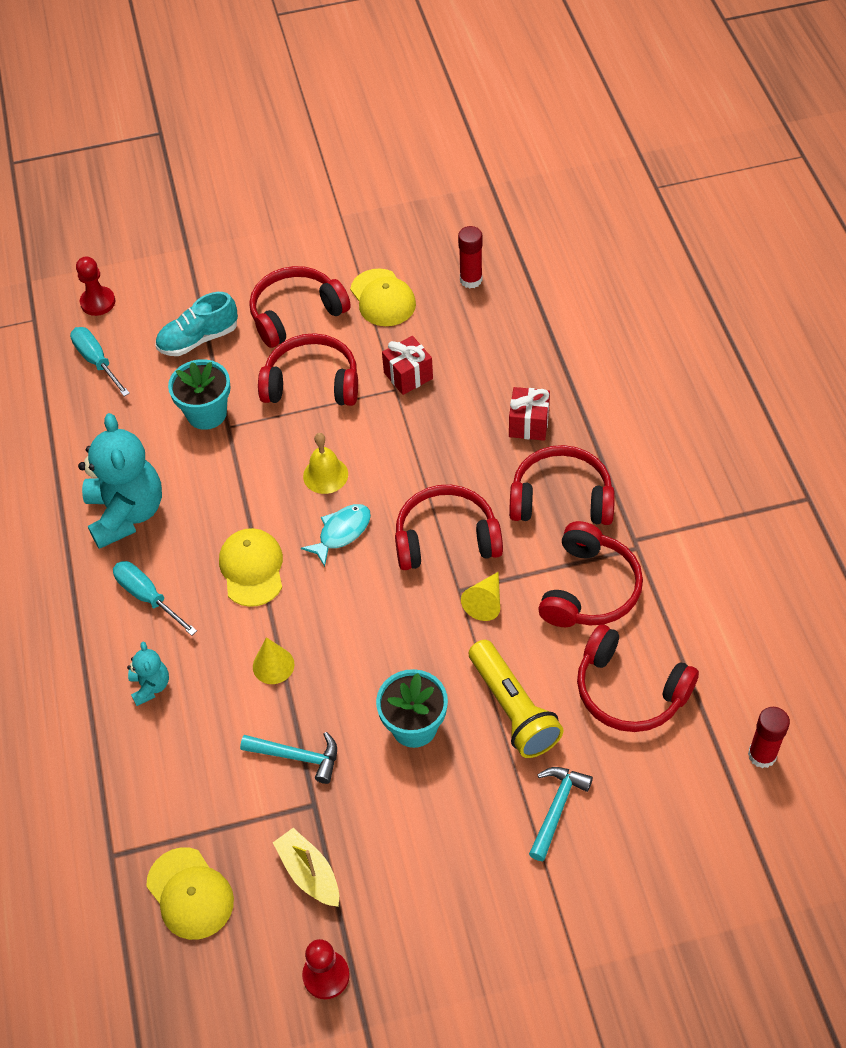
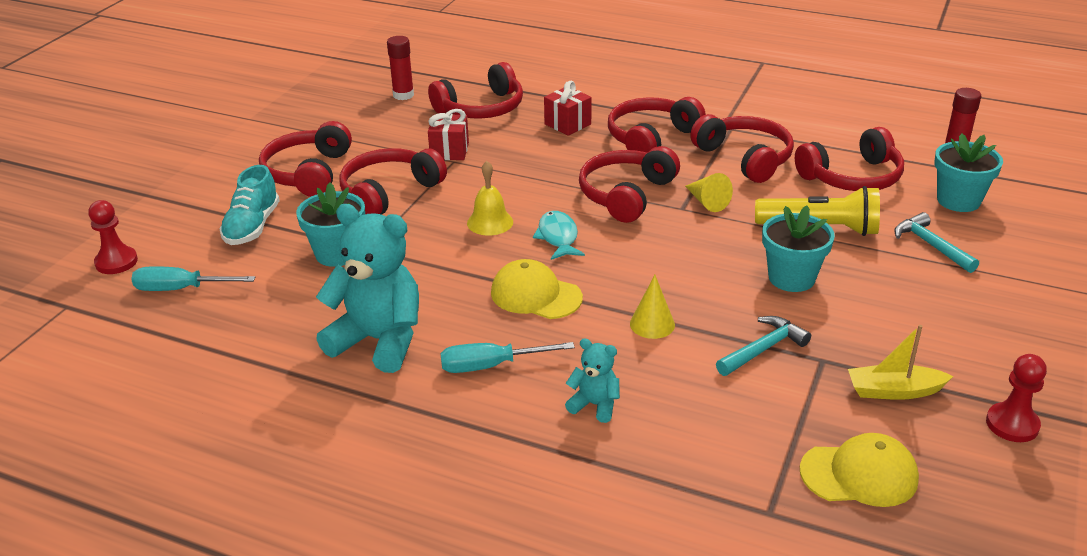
camera: 55 degrees left, 20 degrees down
(383, 298) = (359, 133): yellow cap -> none
(499, 347) = (481, 108): none -> red headphones
(662, 798) = (958, 200): none -> turquoise flower pot

